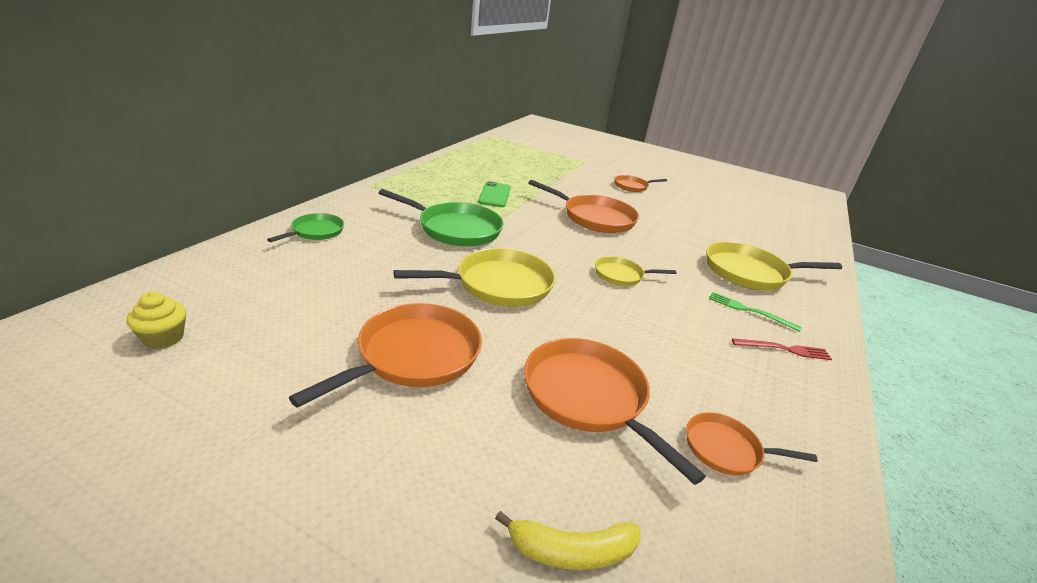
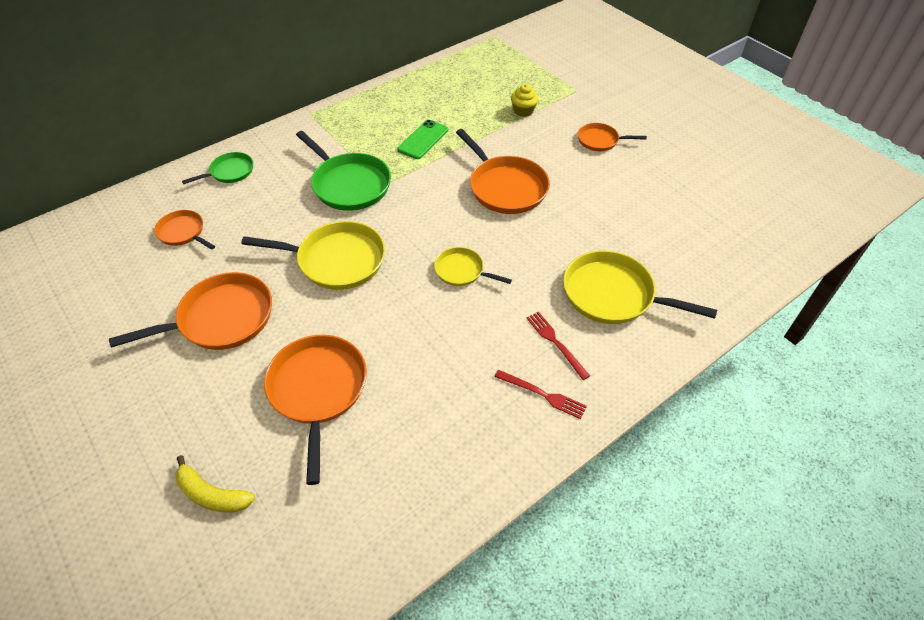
camera: 30 degrees right, 20 degrees up
(163, 338) = (80, 264): yellow cupcake -> yellow cupcake (523, 111)
(726, 449) = (383, 466): orange pan -> orange pan (183, 232)
(749, 311) = (555, 343): green fork -> red fork

